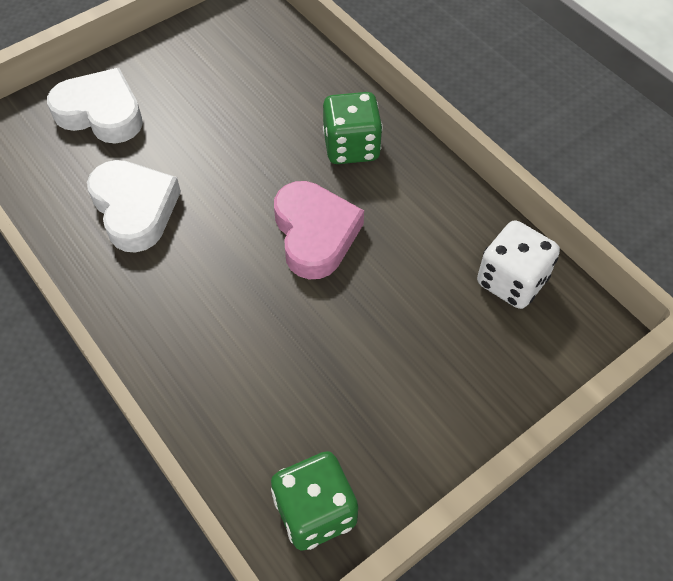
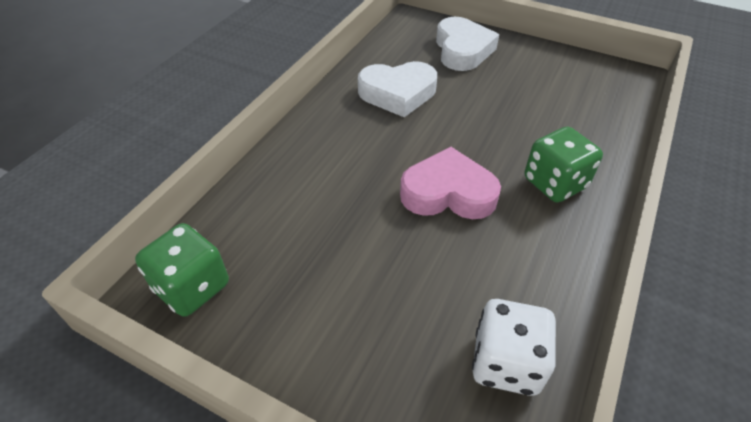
camera: 65 degrees right, 10 degrees down
(135, 209) = (398, 93): white heart -> white heart turned 45 degrees clockwise
(315, 234) = (448, 193): pink heart -> pink heart turned 135 degrees counterclockwise

